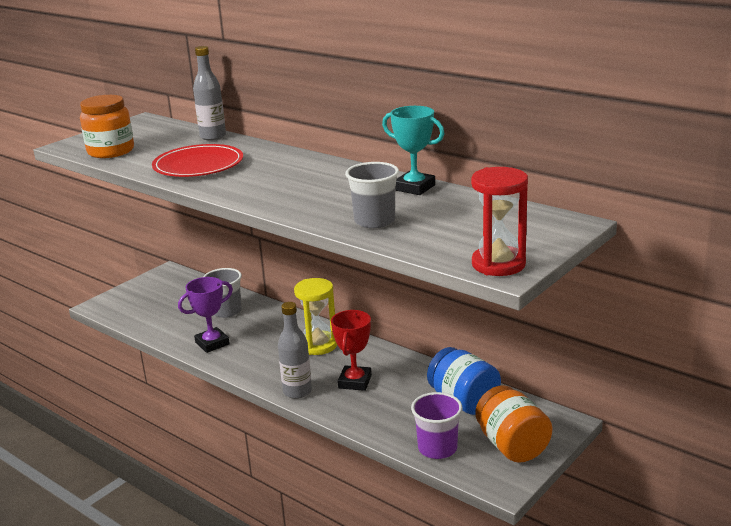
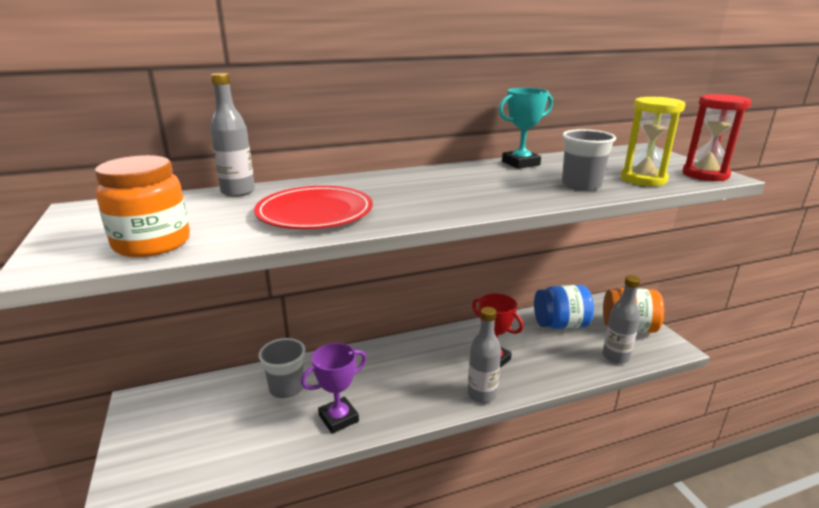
camera: 60 degrees left, 0 degrees up
(212, 343) = (338, 418): purple trophy -> purple trophy turned 60 degrees clockwise
(318, 345) = (415, 357): yellow hourglass -> yellow hourglass (643, 179)
(437, 448) = (615, 357): purple cup -> grey bottle

